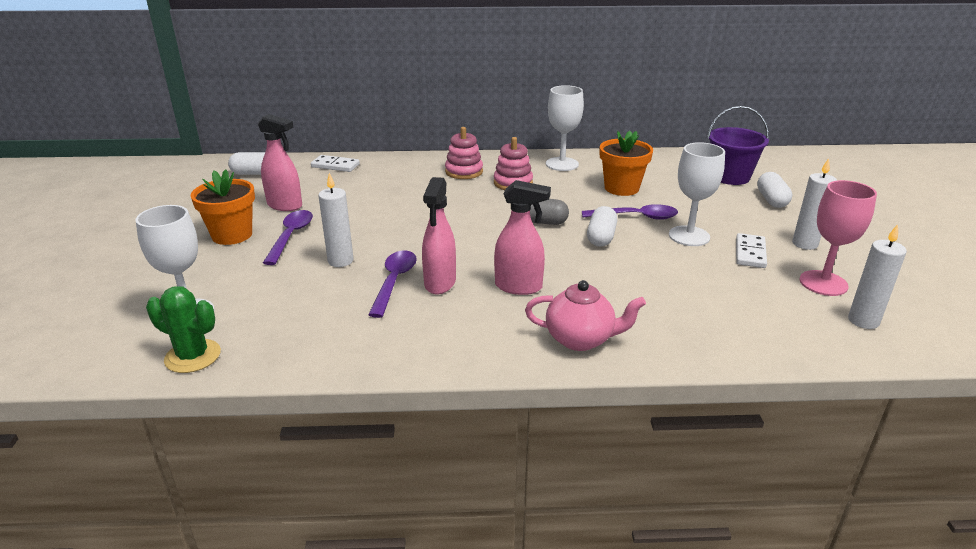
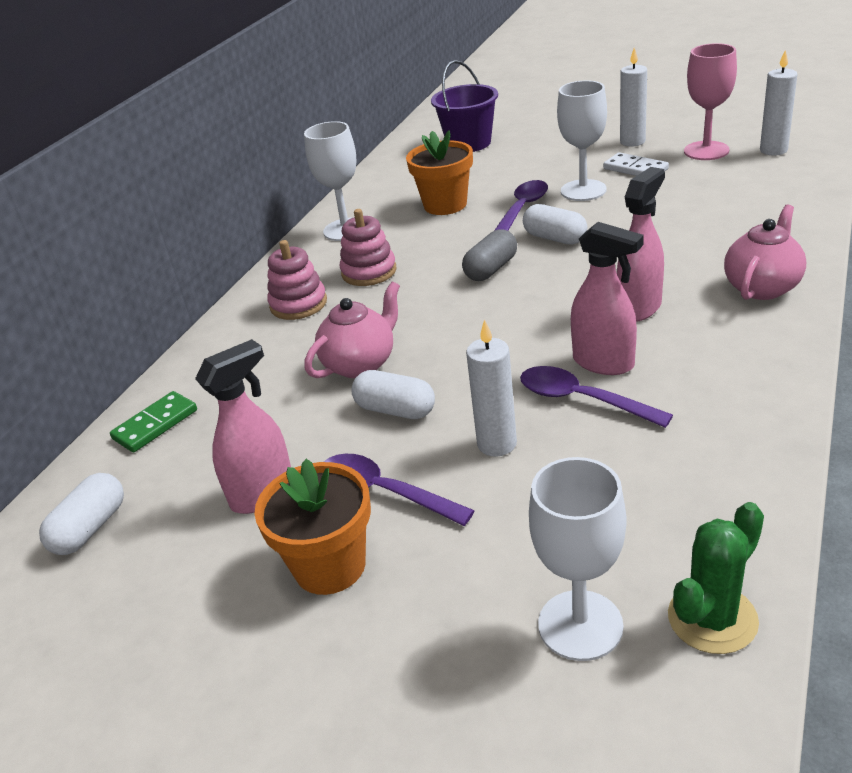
camera: 60 degrees left, 5 degrees up
(335, 165) = (155, 424): white domino -> green domino
(408, 203) = (360, 364): none -> pink teapot
(771, 200) = (536, 136): white capsule -> white capsule (395, 410)

